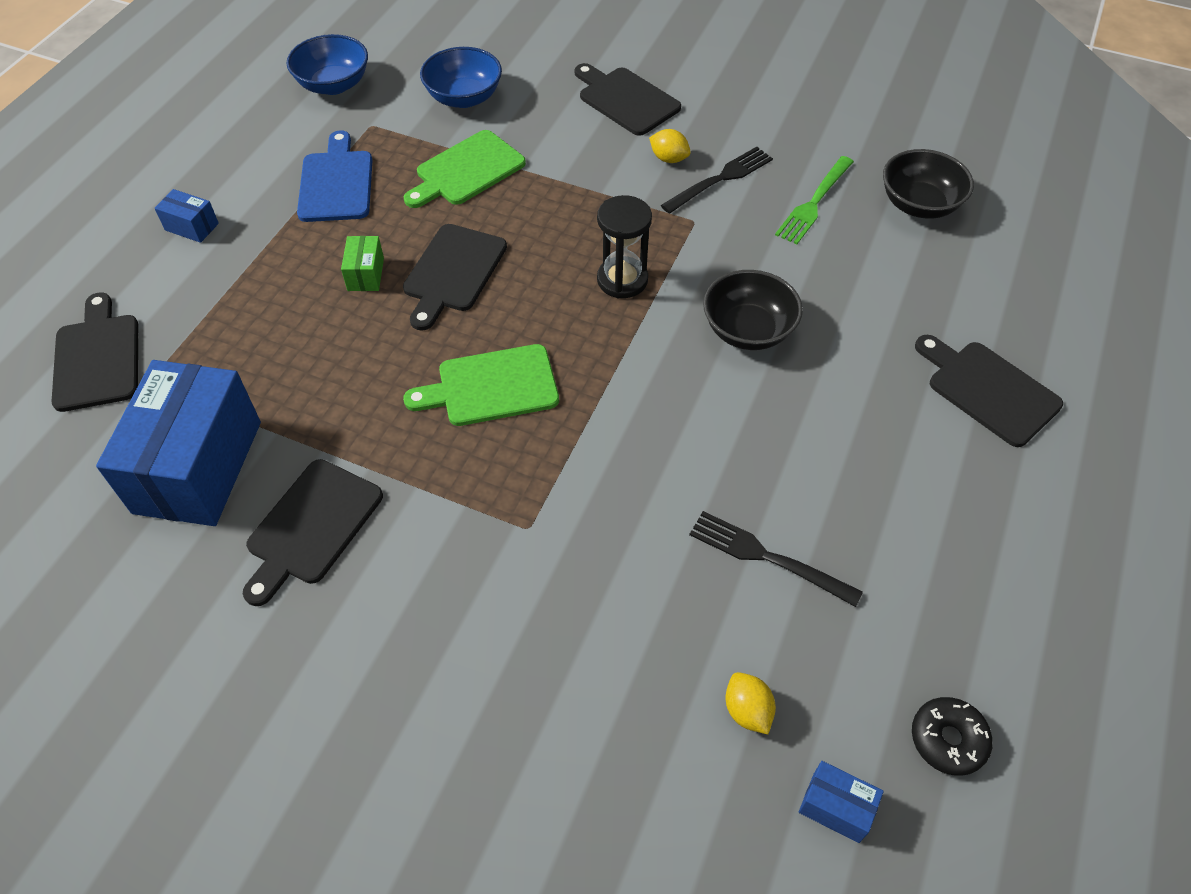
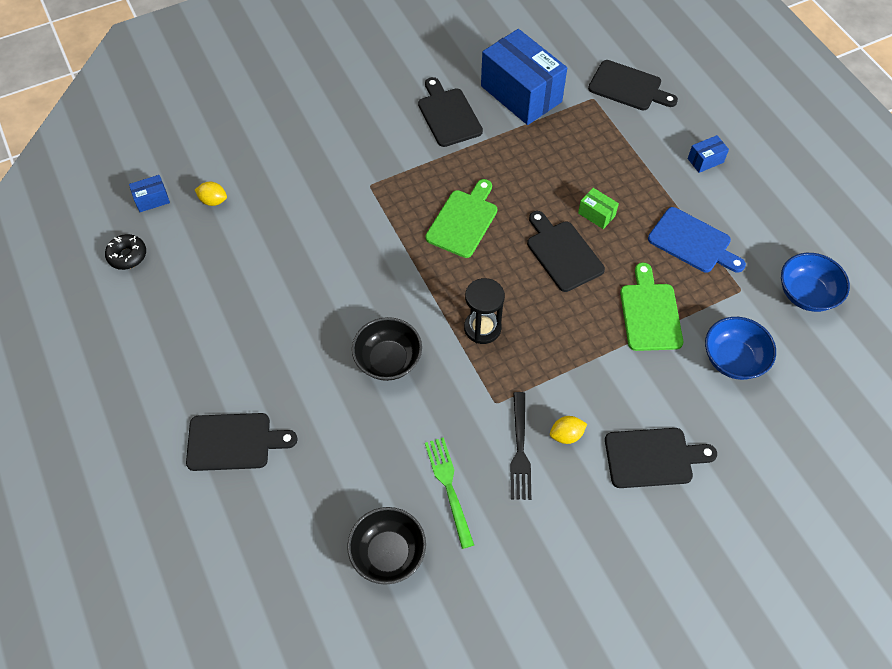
camera: 130 degrees right, 5 degrees up
(766, 557) = (262, 259): black fork -> none

